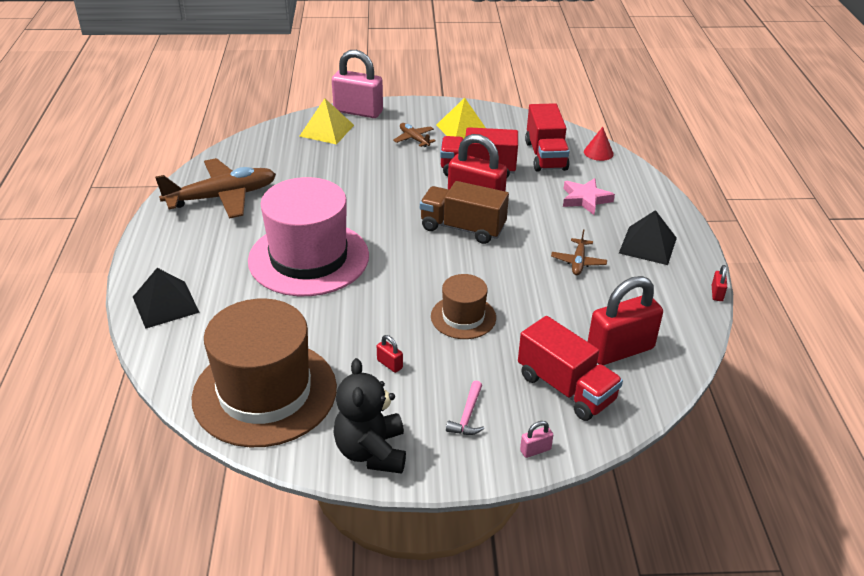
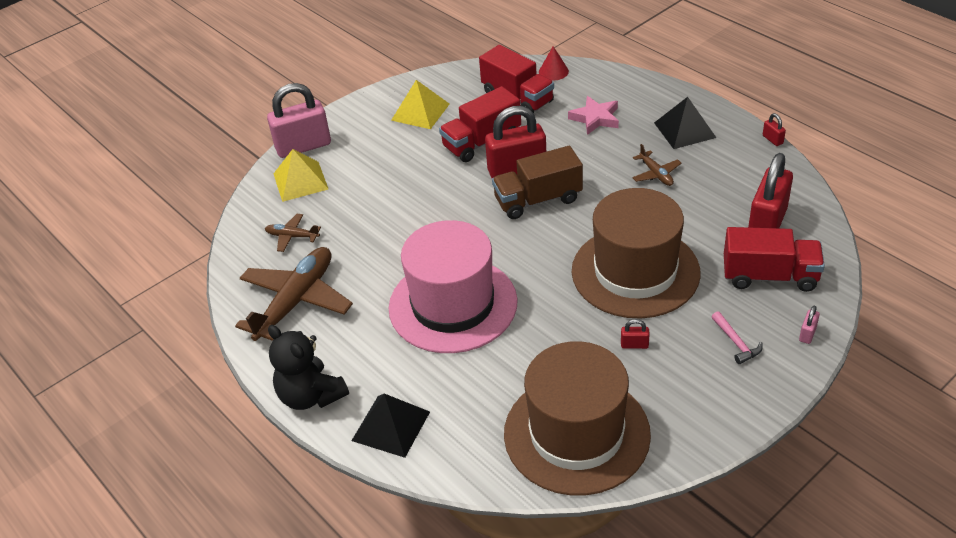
camera: 35 degrees left, 5 degrees up
(371, 452) = (711, 417): black teddy bear -> black teddy bear (311, 396)
(414, 139) = (390, 144): brown plane -> brown plane (292, 236)
(463, 317) = (635, 272): brown hat -> brown hat, size x1.98

